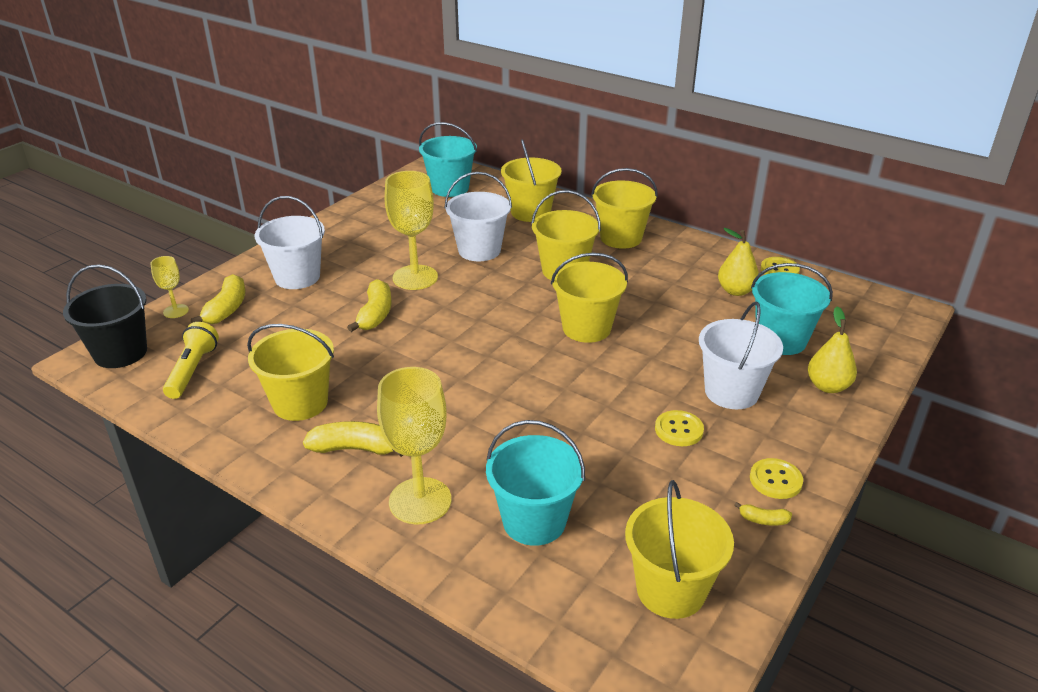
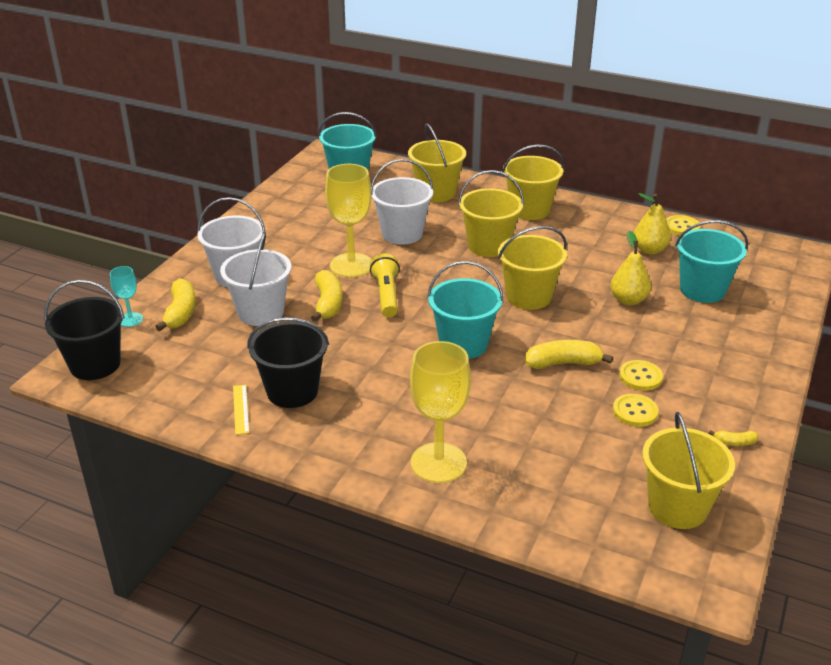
camera: 10 degrees left, 0 degrees up
(176, 311) = (131, 319): yellow goblet -> turquoise goblet
(192, 370) = (175, 373): yellow flashlight -> yellow flashlight (386, 295)
(240, 415) = (241, 409): none -> yellow ruler
(300, 403) = (292, 391): yellow bucket -> black bucket
(355, 448) = (361, 425): yellow banana -> yellow banana (563, 363)
(534, 521) = (544, 467): turquoise bucket -> turquoise bucket (463, 344)
(731, 392) = (674, 339): white bucket -> white bucket (260, 312)
(775, 480) = (734, 409): yellow button -> yellow button (635, 412)
(827, 386) = (754, 326): yellow pear -> yellow pear (628, 300)

